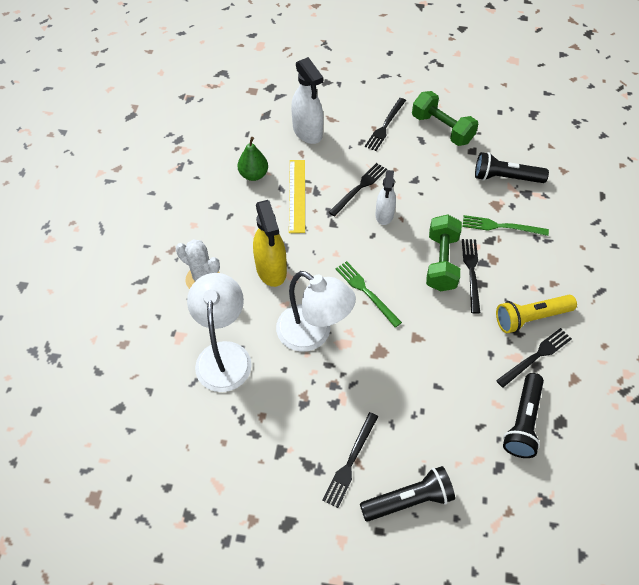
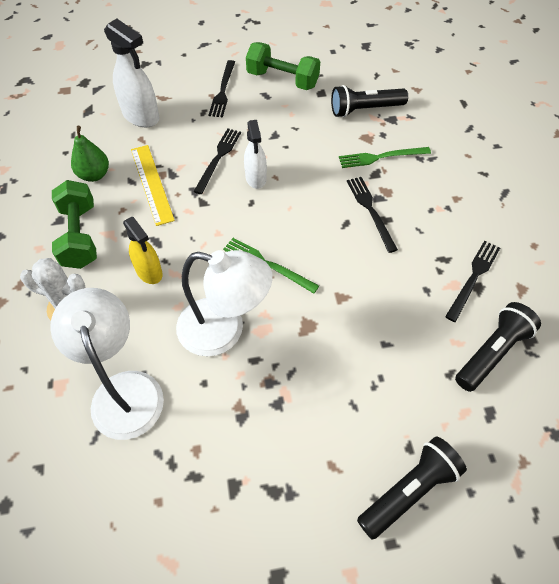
camera: 20 degrees left, 0 degrees up
(271, 269) = (149, 272): yellow spray bottle -> yellow spray bottle, size x0.65
(350, 462) = (324, 469): black fork -> none
(441, 262) = (335, 209): green dumbbell -> green dumbbell (80, 236)
(522, 422) = (492, 352): black flashlight -> black flashlight turned 135 degrees counterclockwise
(531, 318) = (450, 239): yellow flashlight -> none

